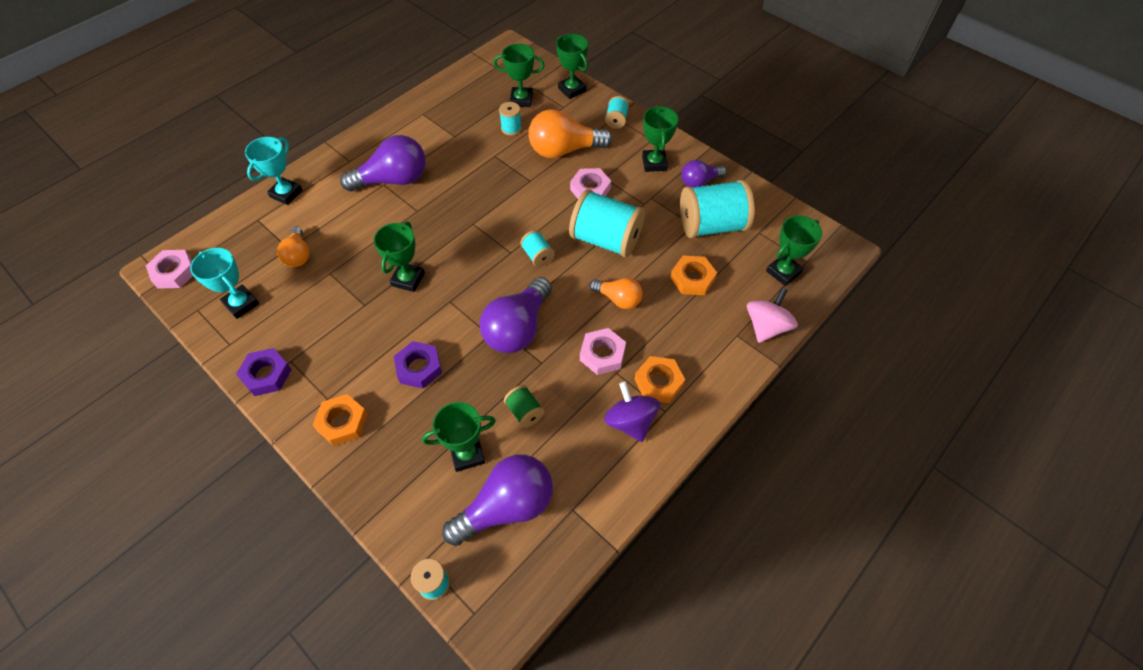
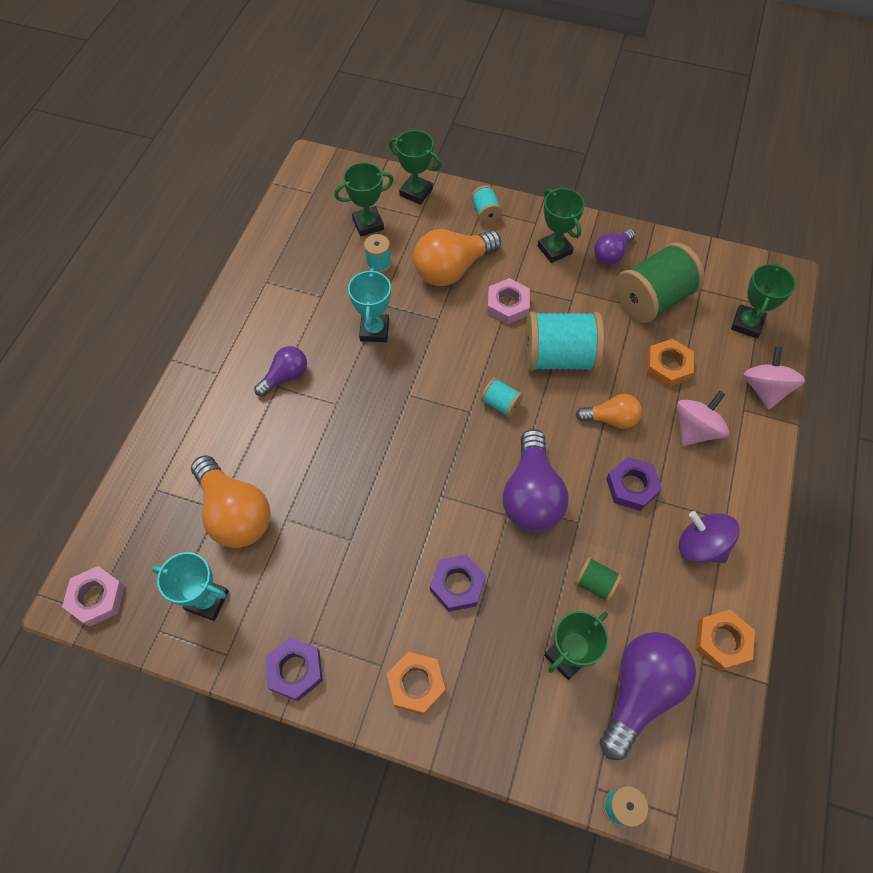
camera: 25 degrees left, 5 degrees up
(286, 193) = (168, 443): turquoise trophy -> turquoise trophy (374, 330)
(298, 255) = (235, 513): orange light bulb -> orange light bulb, size x1.74
(393, 180) = (285, 377): purple light bulb -> purple light bulb, size x0.57
(408, 279) = (380, 489): green trophy -> none
(602, 354) = (632, 486): pink nut -> purple nut
(658, 382) = (702, 492): orange nut -> orange nut (722, 641)
(684, 334) = (695, 429): none -> pink spinning top
(711, 225) = (652, 299): turquoise spool -> green spool

